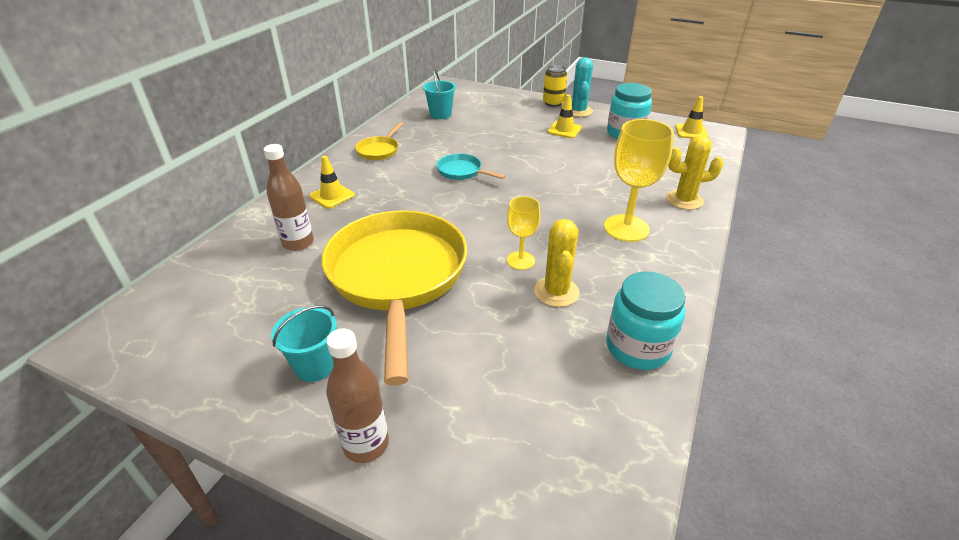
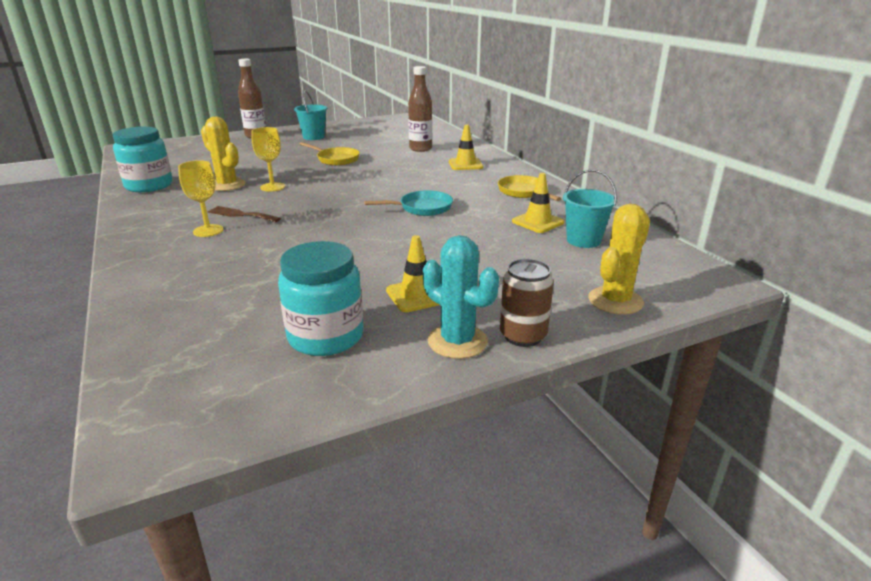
camera: 130 degrees right, 10 degrees down
(397, 276) = (336, 159): yellow pan -> yellow pan, size x0.41
(553, 103) = (523, 336): yellow can -> brown can
(586, 234) = (241, 214): none -> brown fork
(626, 228) = (208, 231): yellow goblet -> yellow goblet, size x0.59
(684, 200) = (159, 278): yellow cactus -> yellow cactus (615, 301)
(691, 132) = (209, 408): yellow traffic cone -> yellow traffic cone (537, 222)

